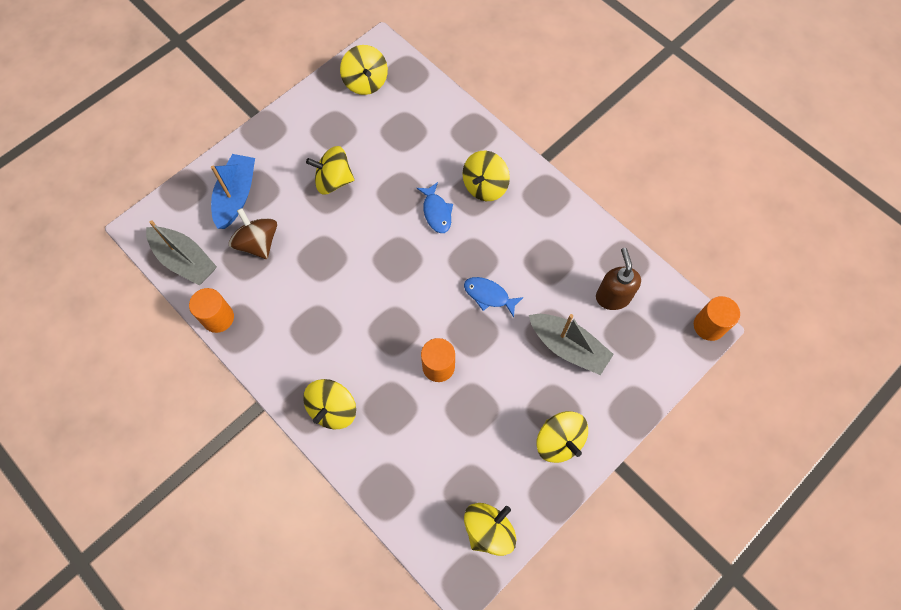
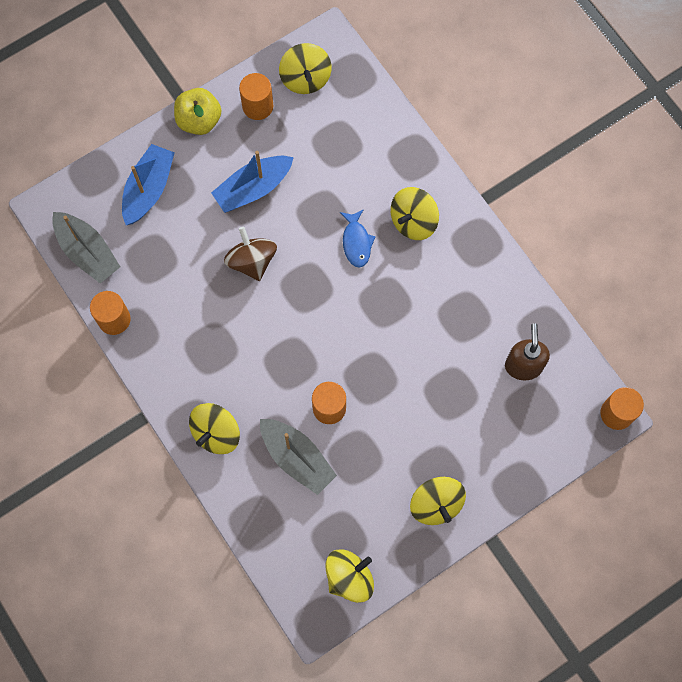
camera: 10 degrees right, 5 degrees up
(258, 243) = (164, 245): brown spinning top -> brown spinning top (252, 261)
(275, 130) = (199, 120): none -> yellow apple
(326, 111) = (257, 106): none -> orange cylinder
(333, 180) = (253, 188): yellow spinning top -> blue boat
(489, 295) = (394, 342): blue fish -> none
(568, 347) = (465, 410): grey boat -> grey boat (297, 458)

